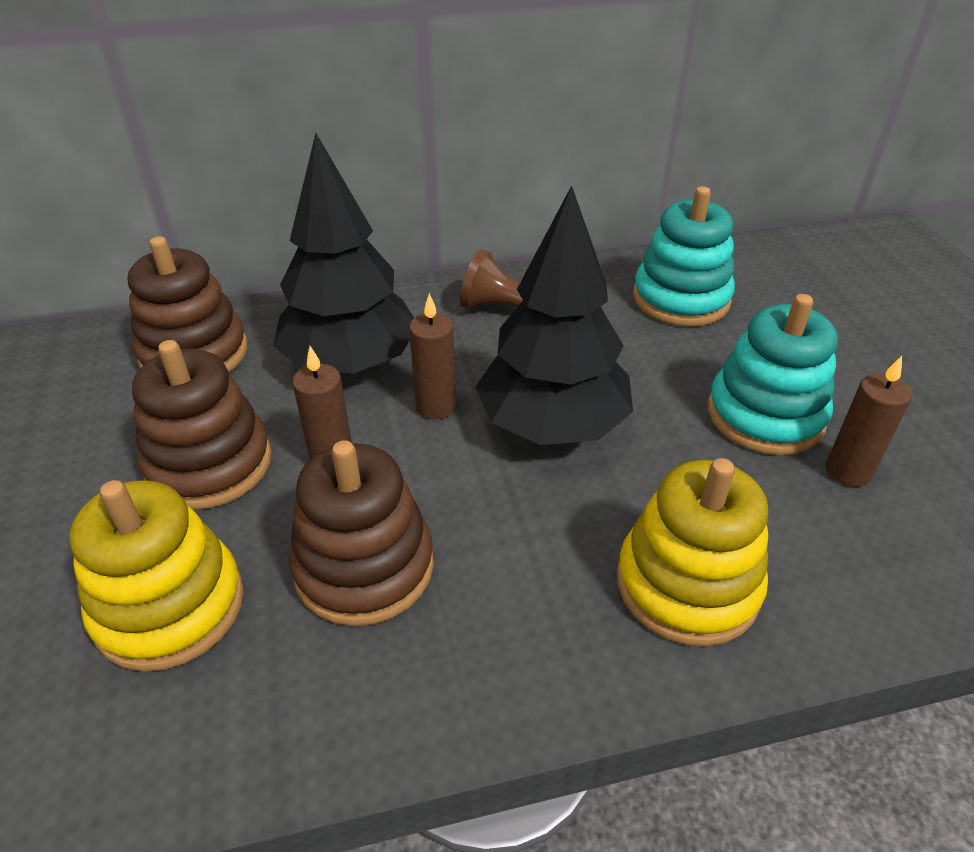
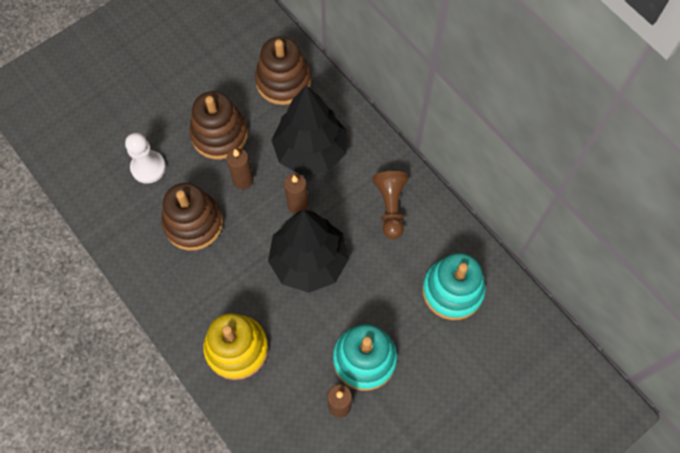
camera: 65 degrees right, 25 degrees up
(170, 606) = (148, 167): yellow stacking toy -> white pawn

